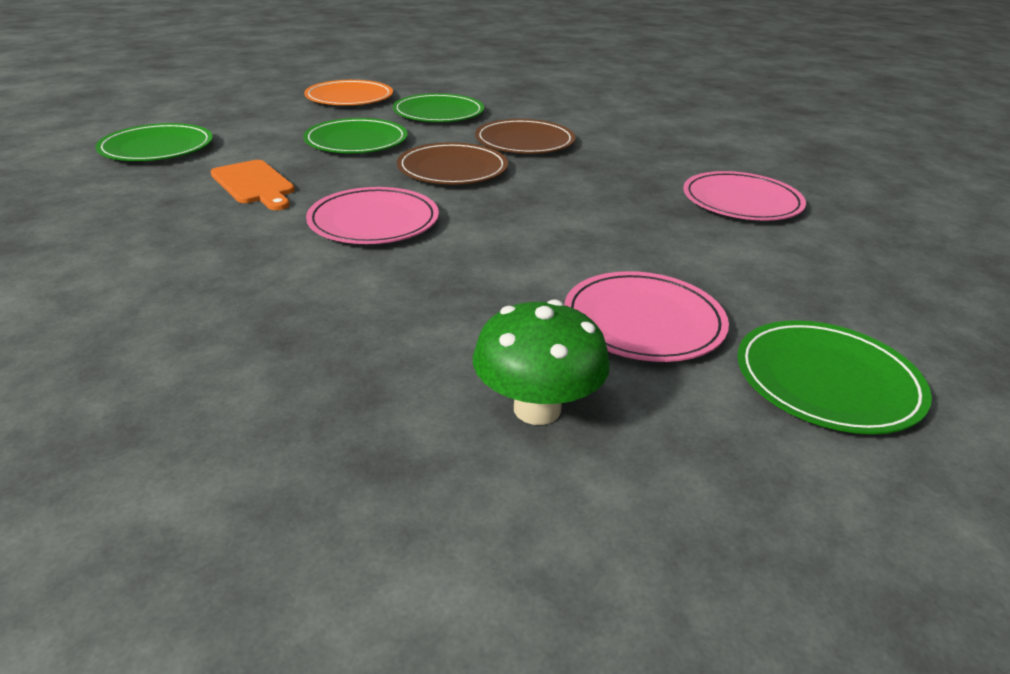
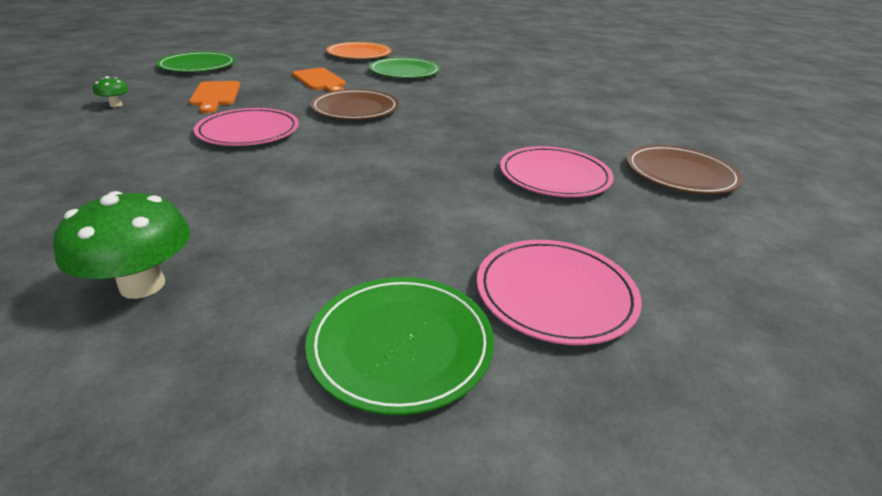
camera: 25 degrees right, 0 degrees up
(135, 223) = (116, 105): none -> green mushroom
(356, 141) = (320, 81): green plate -> orange cutting board
(524, 141) = (437, 100): brown plate -> brown plate (680, 174)
(643, 321) = (322, 246): pink plate -> pink plate (555, 293)

